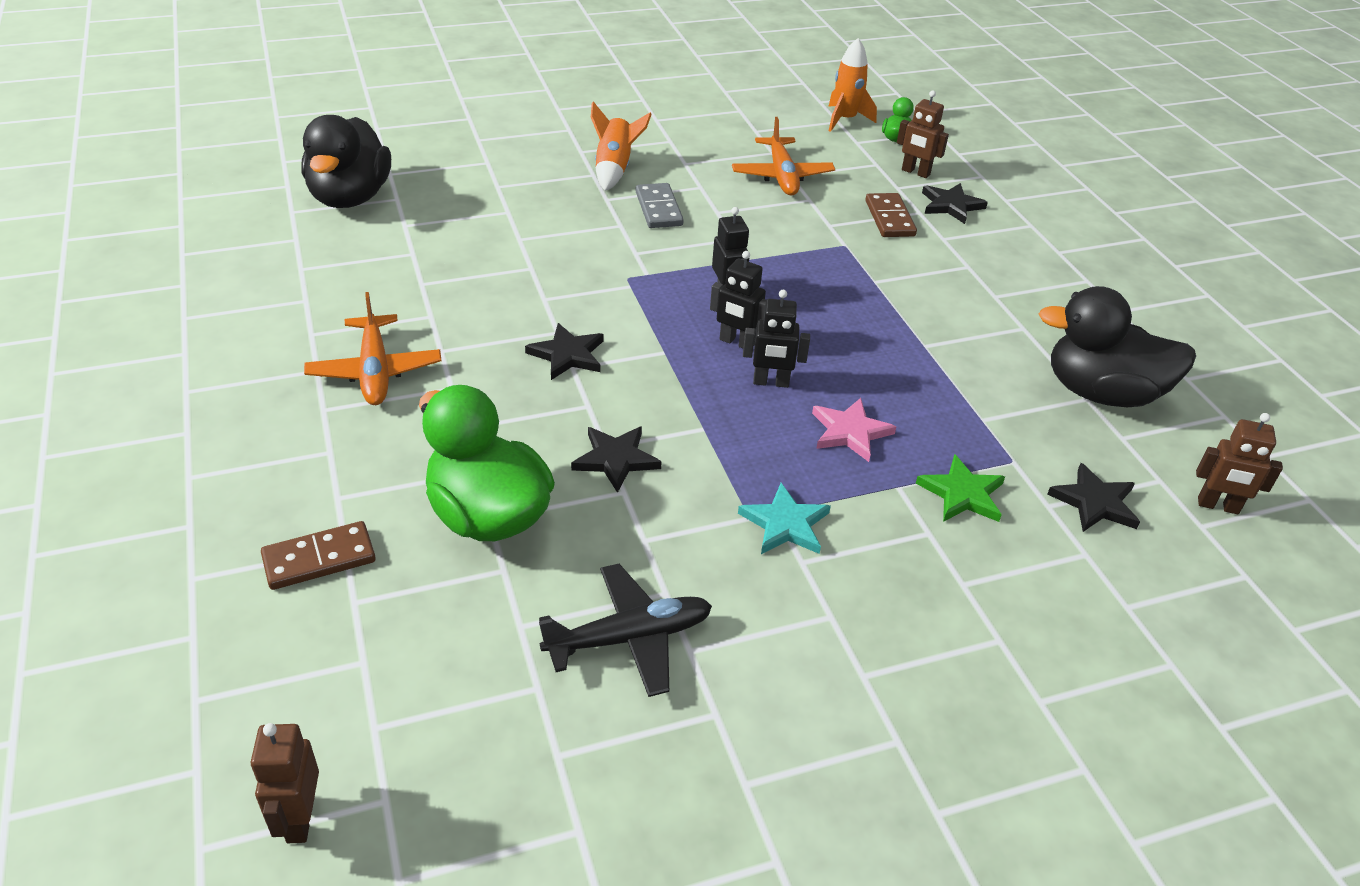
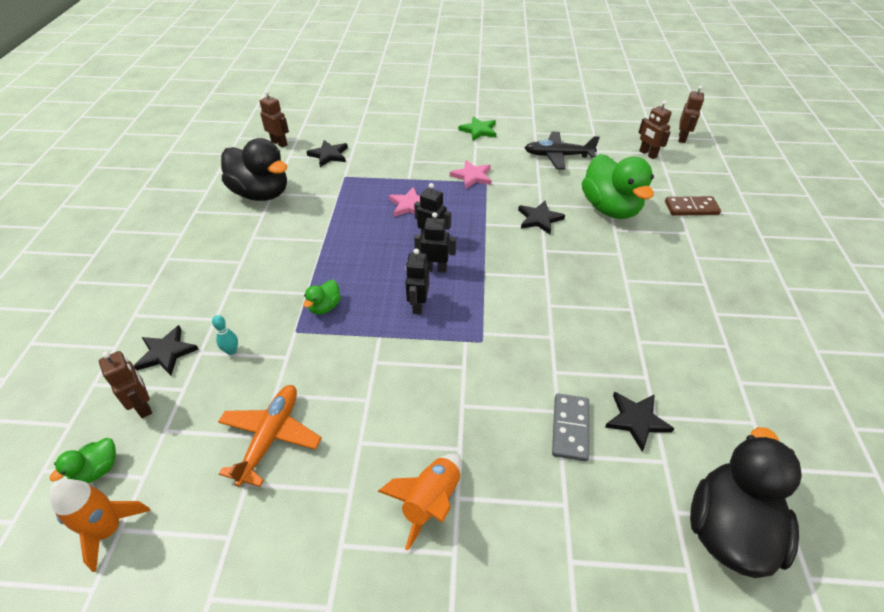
camera: 155 degrees left, 5 degrees up
(375, 371) = (676, 303): orange plane -> none
(406, 712) = (647, 154): none -> brown robot
(567, 355) = (547, 285): black star -> black star (636, 420)
(659, 209) = (417, 418): grey domino -> grey domino (570, 428)
(736, 342) = (435, 269): black robot -> black robot turned 45 degrees counterclockwise
(785, 524) = (472, 176): turquoise star -> pink star
(837, 272) = (325, 307): none -> green duck
(890, 218) = (231, 351): brown domino -> turquoise bowling pin
(962, 494) = (382, 170): green star -> green star (478, 130)

